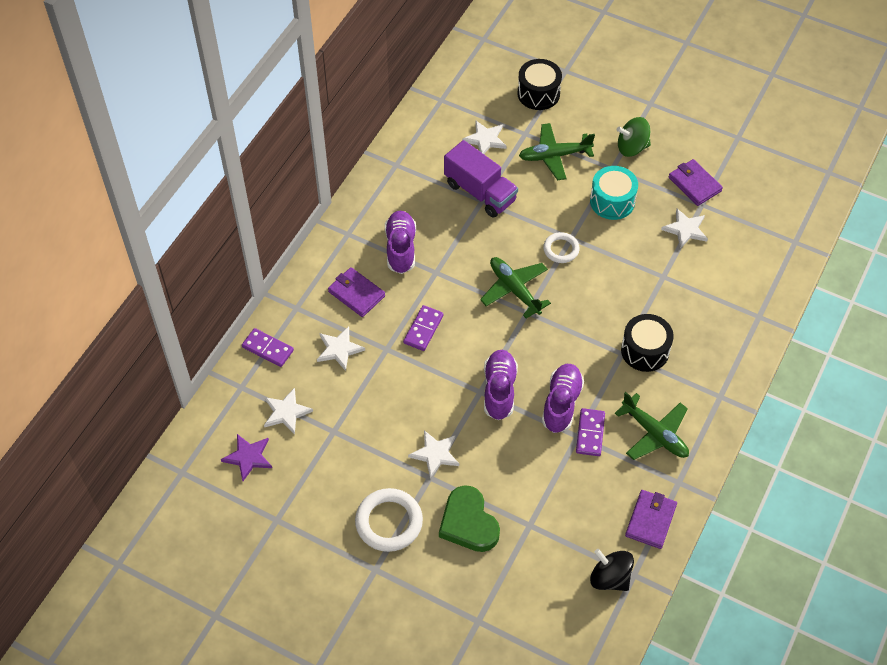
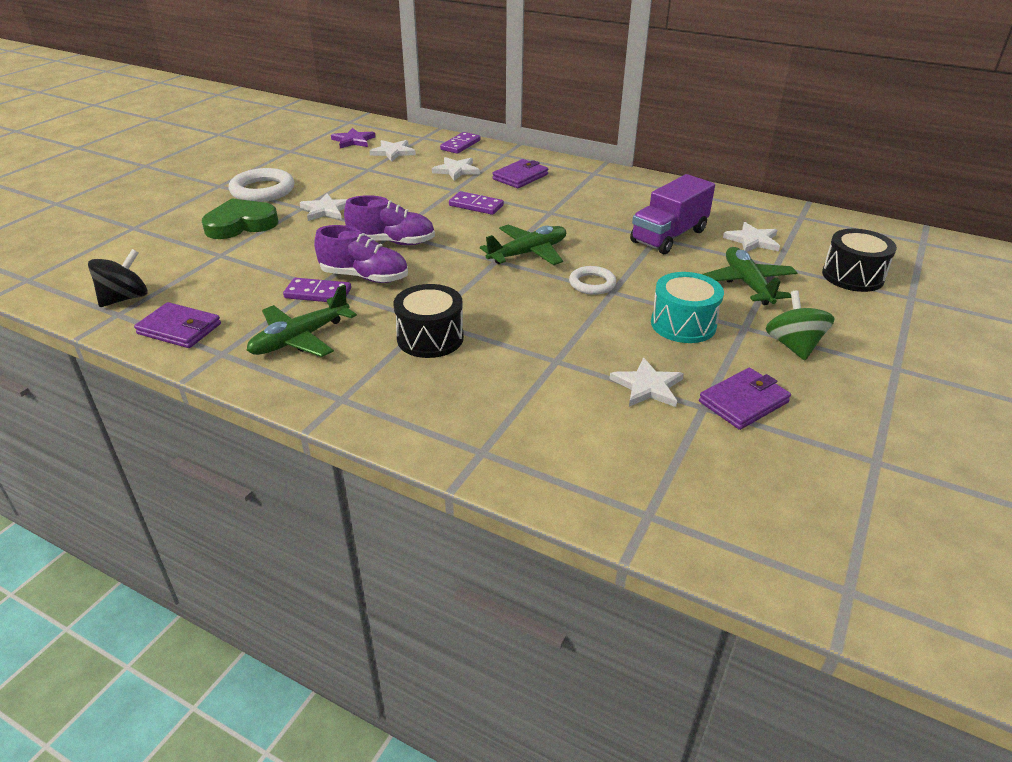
camera: 90 degrees right, 20 degrees down
(400, 248) = (579, 195): purple shoe -> none

